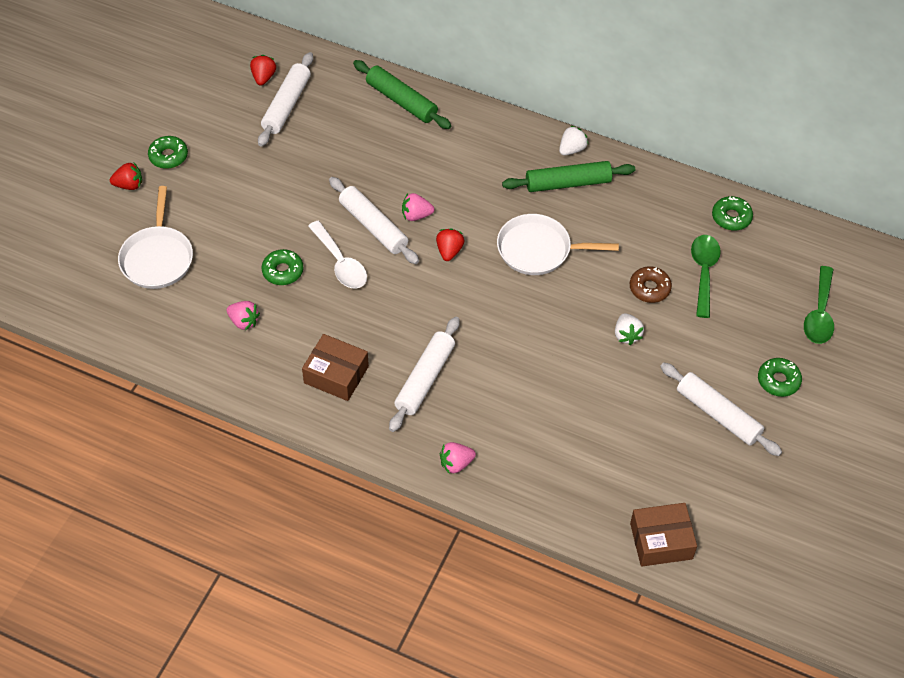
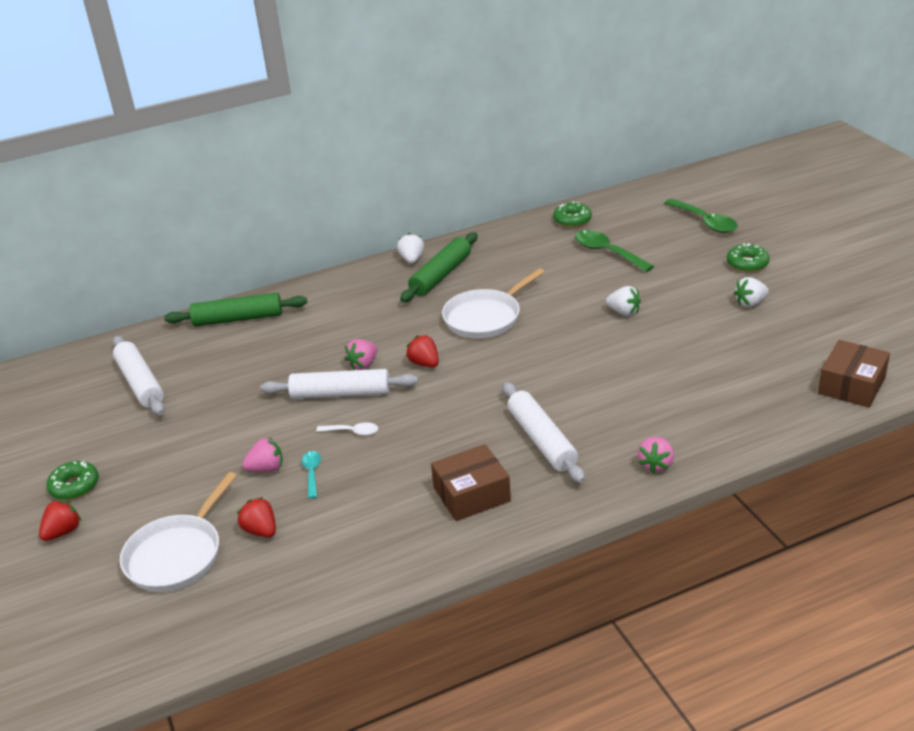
camera: 45 degrees left, 20 degrees down
(157, 258) = (177, 555): white pan -> white pan turned 75 degrees clockwise
(244, 321) = (333, 528): pink strawberry -> pink strawberry (266, 469)
(263, 77) = (90, 382): red strawberry -> red strawberry (261, 530)
(283, 271) = (312, 473): green donut -> turquoise spoon
(340, 263) = (352, 432): white spoon -> white spoon, size x0.55
(649, 288) = (592, 282): brown donut -> none
(718, 414) = (750, 303): white rolling pin -> white strawberry

